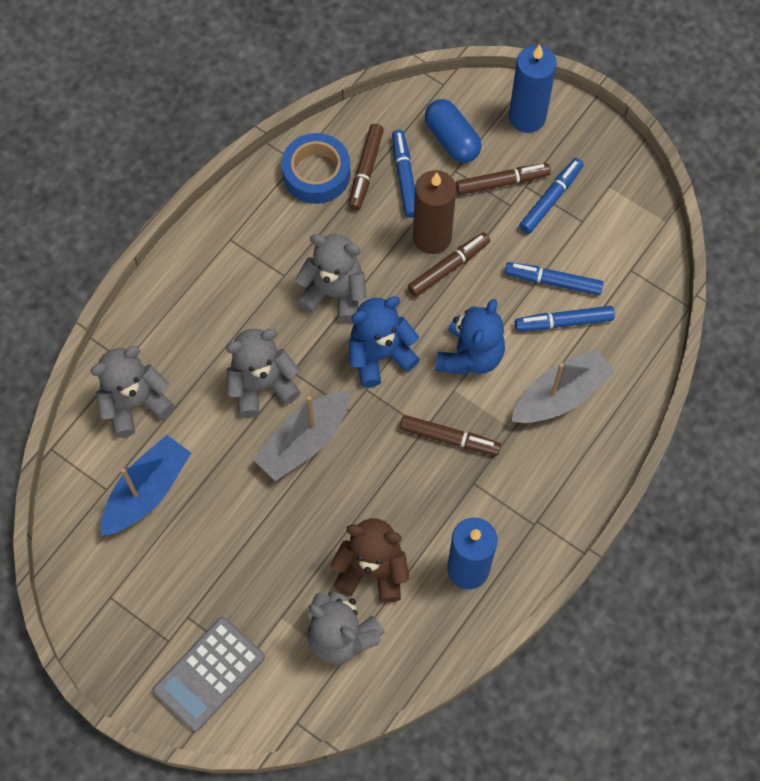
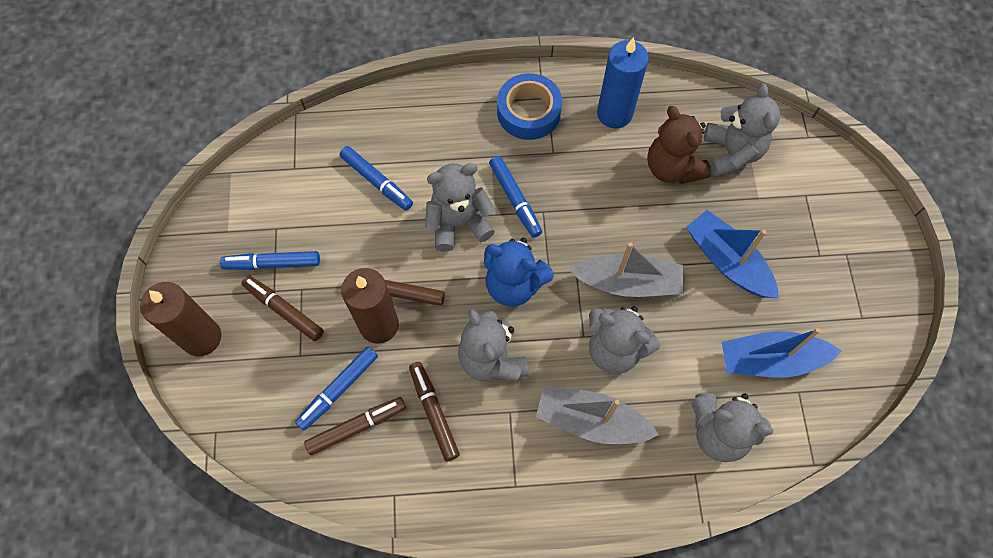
camera: 130 degrees left, 0 degrees up
(209, 674) = (837, 210): grey calculator -> none
(251, 535) = (727, 261): none -> blue boat
(316, 173) = (392, 467): blue tape -> blue tape (528, 112)
(449, 438) = (535, 190): brown marker -> brown marker (434, 413)
(452, 139) = (270, 380): blue capsule -> none
(470, 356) = (459, 223): blue teddy bear -> grey teddy bear
(527, 117) = (201, 337): blue candle -> brown candle
(553, 282) = (347, 211): blue marker -> blue marker (515, 199)
(560, 395) = (438, 145): grey boat -> grey boat (590, 421)

